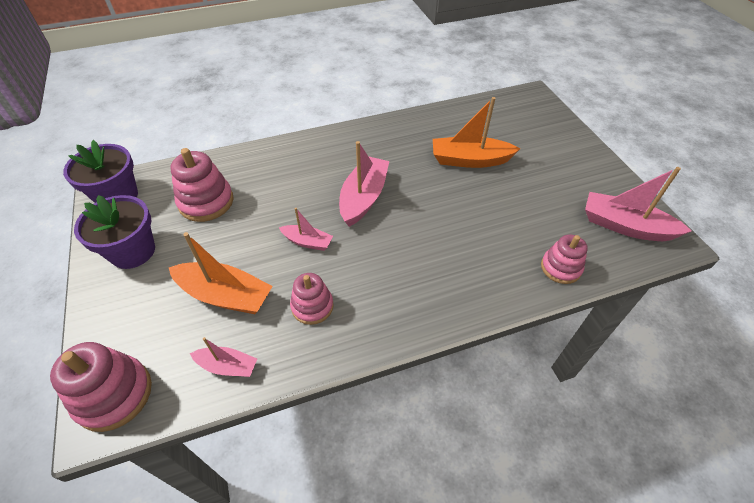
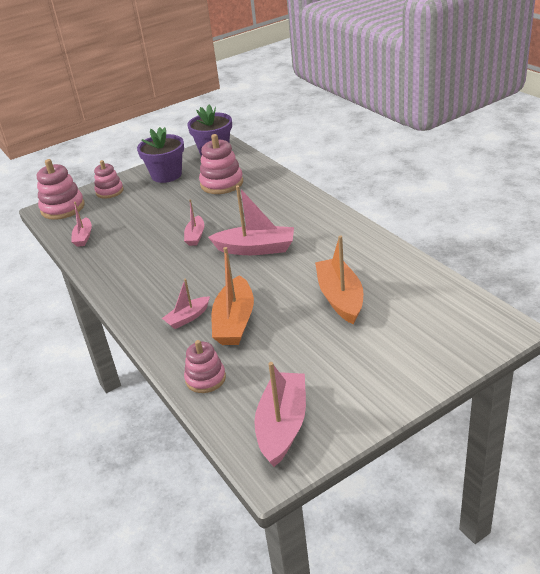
camera: 80 degrees right, 15 degrees down
(225, 295) = (137, 219): orange boat -> orange boat (235, 321)
(312, 306) = (135, 255): pink stacking toy -> pink stacking toy (109, 191)
(462, 269) = (188, 318): none -> pink boat

